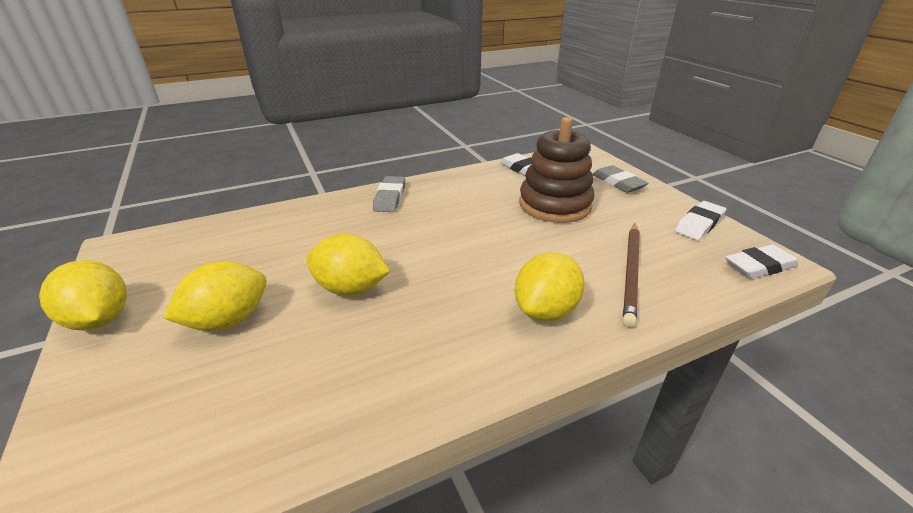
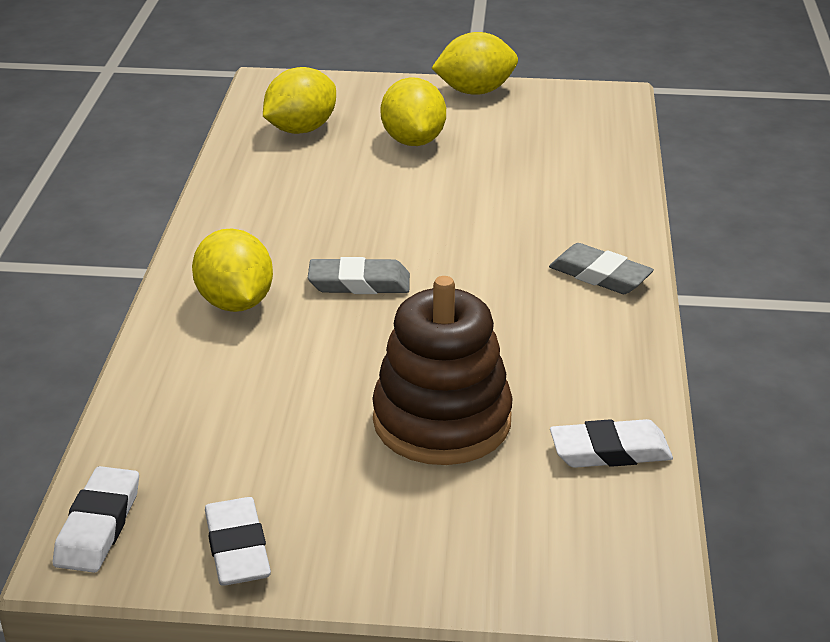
camera: 120 degrees right, 0 degrees up
(350, 288) = (399, 203): yellow lemon -> yellow lemon (301, 129)
(618, 183) = (454, 548): grey eraser -> grey eraser (359, 283)
(631, 273) = (219, 396): brown pencil -> none

